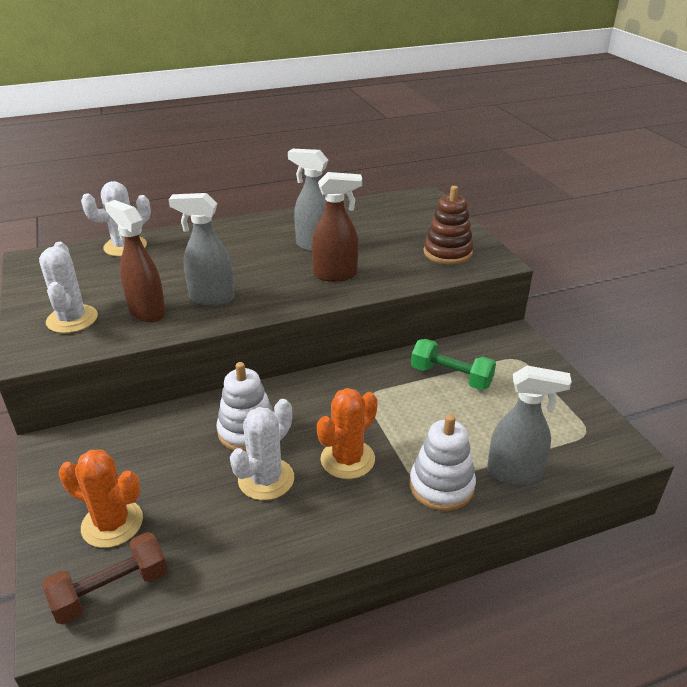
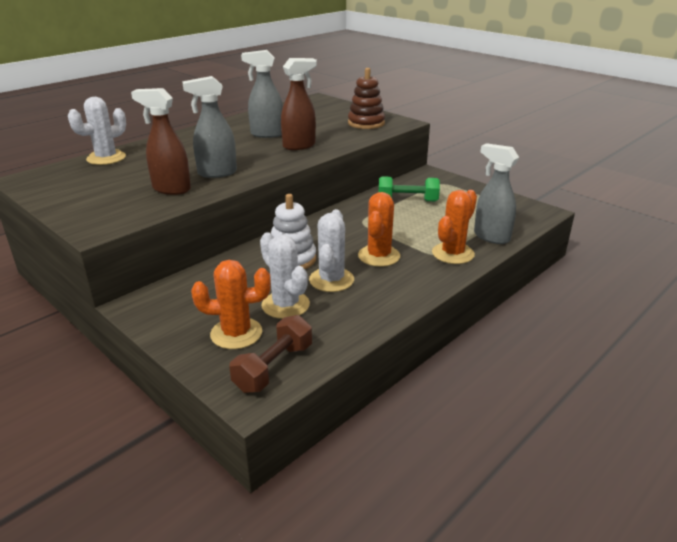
camera: 25 degrees left, 5 degrees down
(72, 319) = (108, 205): white cactus -> white cactus (285, 305)
(441, 486) = (453, 253): white stacking toy -> orange cactus
(514, 473) = (491, 237): grey spray bottle -> grey spray bottle turned 120 degrees counterclockwise

